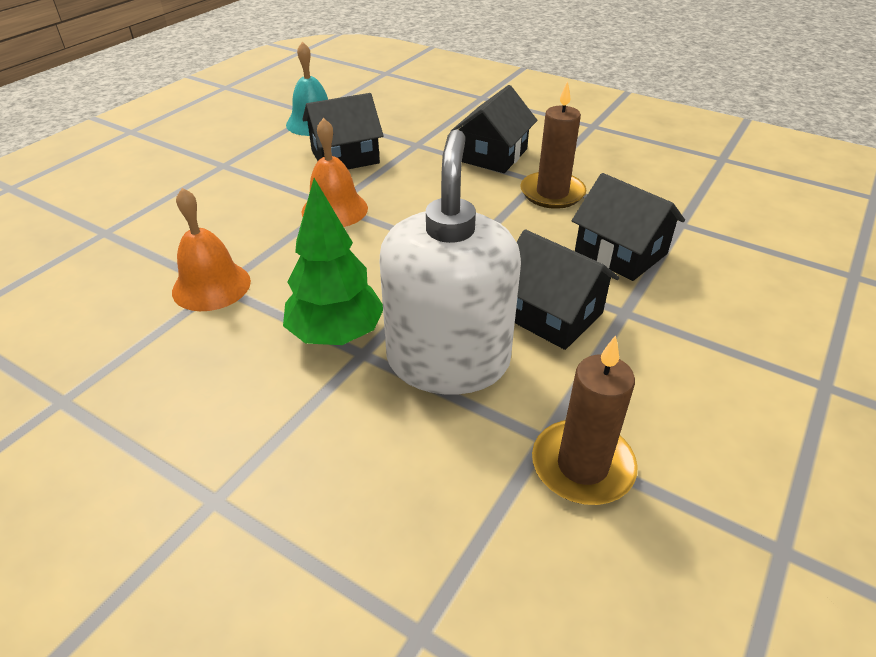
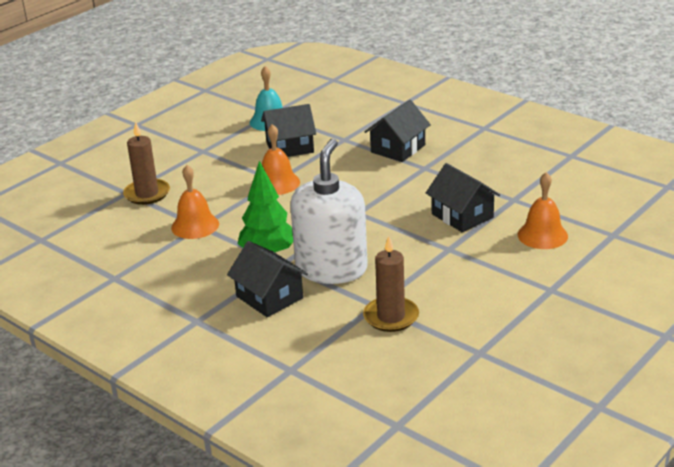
camera: 10 degrees right, 10 degrees down
(551, 314) = (402, 248): black house -> black house (269, 297)
(552, 193) = (431, 177): brown candle -> brown candle (147, 194)
(754, 281) = (542, 235): none -> orange bell

